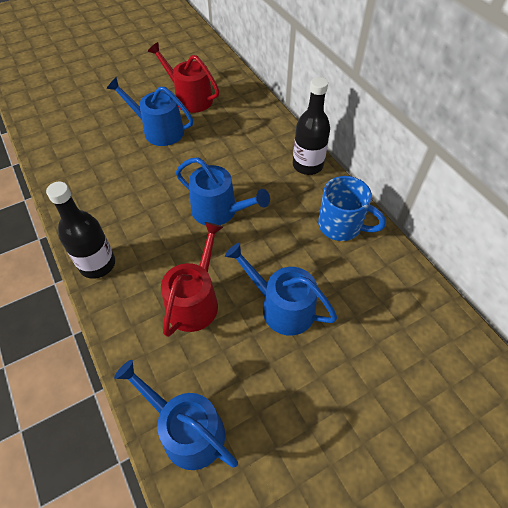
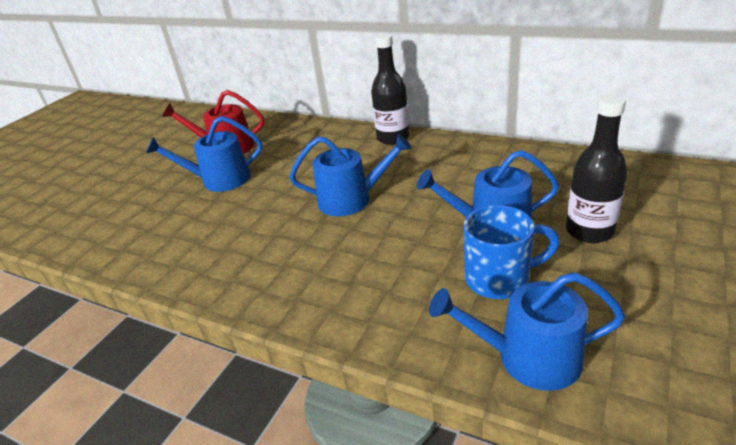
camera: 30 degrees left, 20 degrees down
(97, 264) = (270, 299): black bottle -> black bottle (589, 231)
(195, 301) = (409, 266): red watering can -> none
(341, 226) = (470, 156): blue mug -> blue mug (499, 279)

